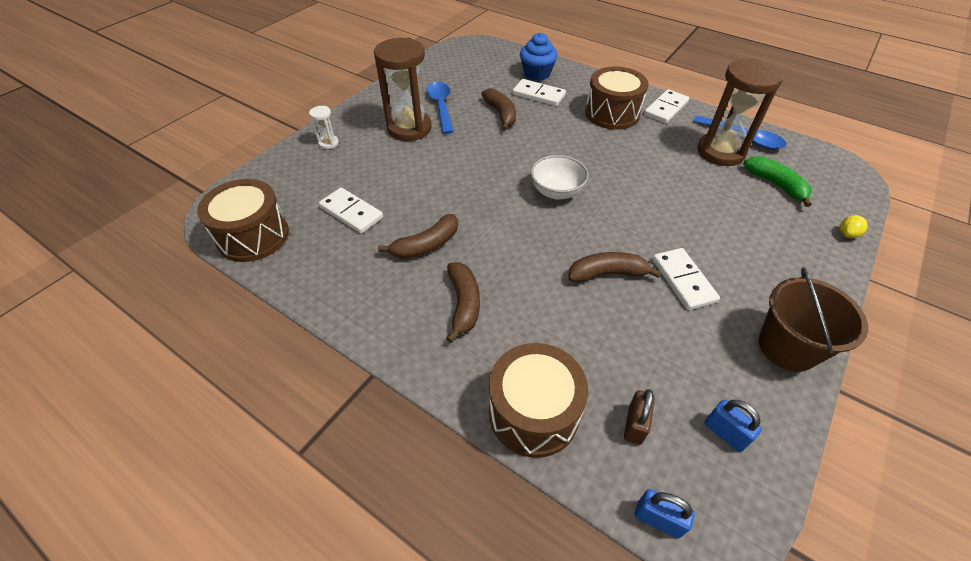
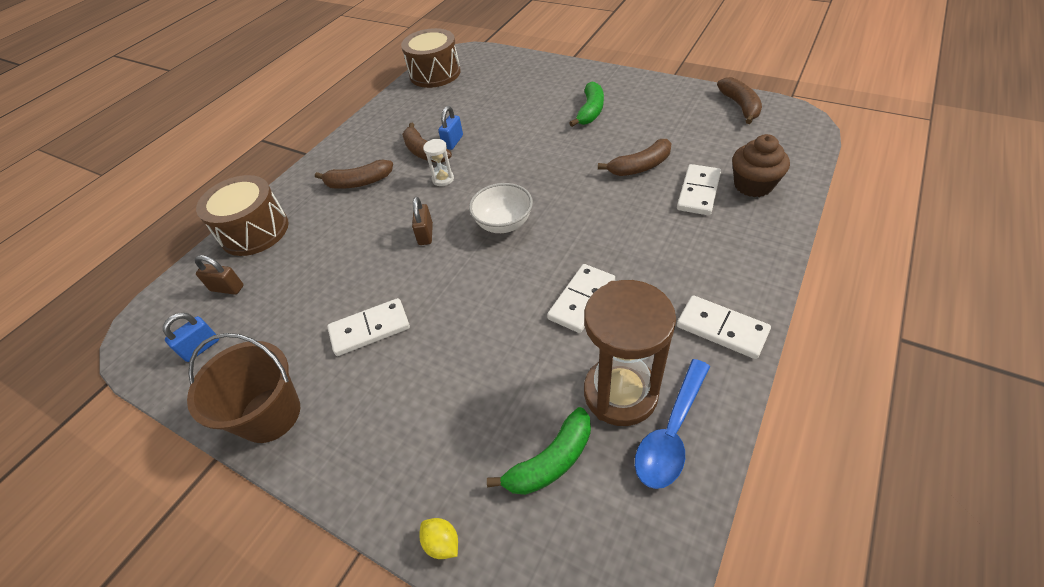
camera: 90 degrees right, 0 degrees up
(328, 143) = (553, 75): white hourglass -> white hourglass (443, 179)
(351, 212) = (462, 107): white domino -> white domino (581, 300)
(409, 128) = (590, 111): brown hourglass -> green banana
(441, 107) = (638, 123): blue spoon -> none
(537, 74) = (753, 185): blue cupcake -> brown cupcake
(563, 243) = (425, 234): none -> brown padlock
(607, 273) = (384, 268): brown banana -> brown banana (740, 106)
(612, 113) = (681, 265): brown drum -> none
(658, 519) = (156, 300): blue padlock -> blue padlock (453, 142)

